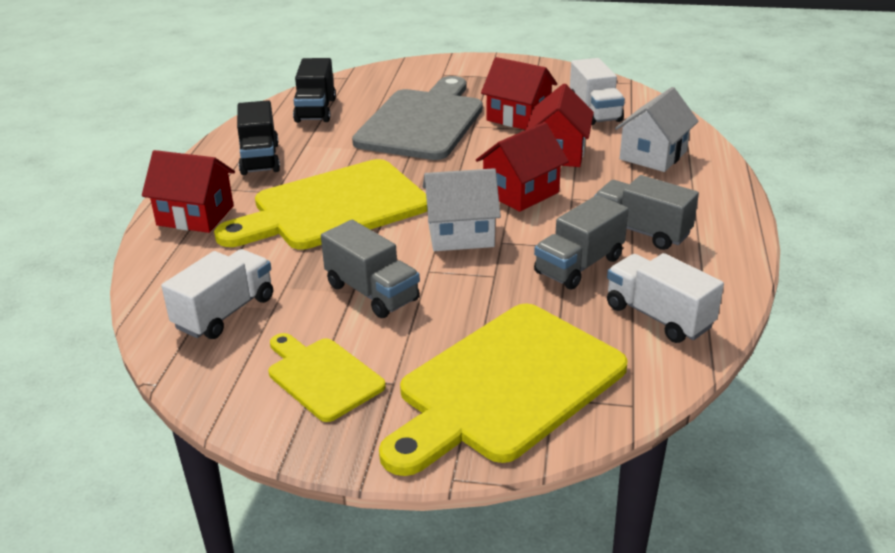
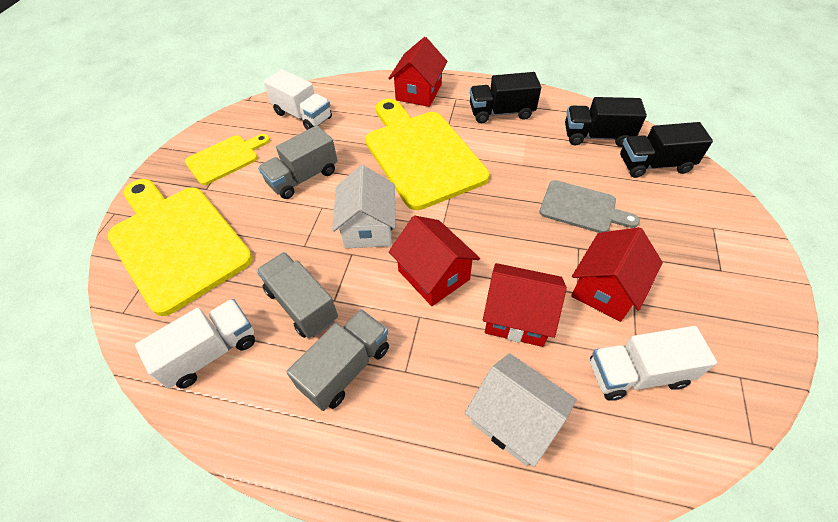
camera: 95 degrees right, 20 degrees up
(363, 88) = (654, 165): none -> black truck
(422, 122) = (582, 208): grey cutting board -> grey cutting board, size x0.53

